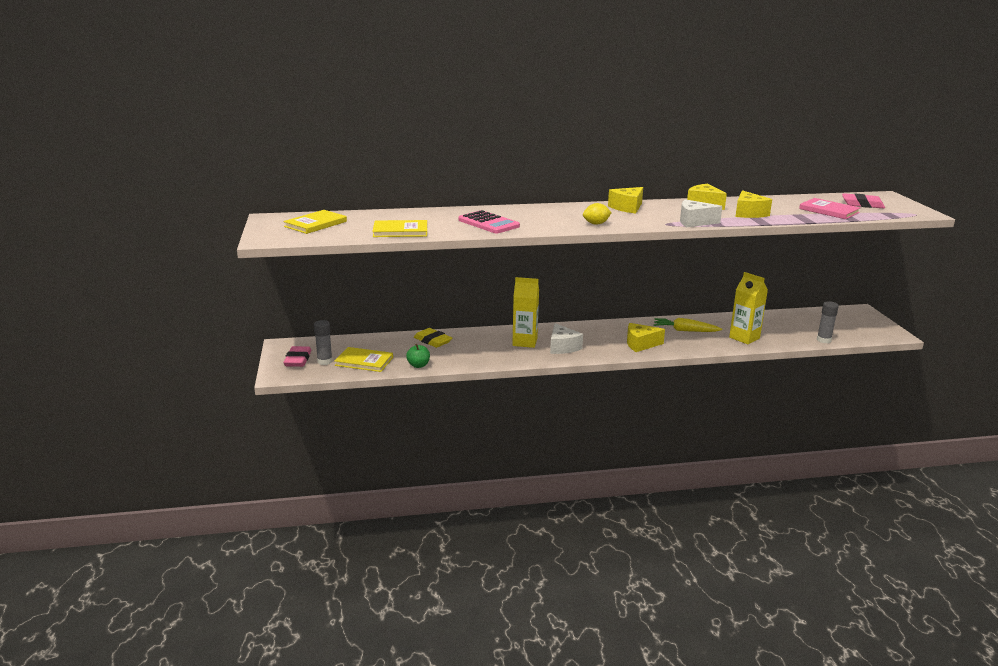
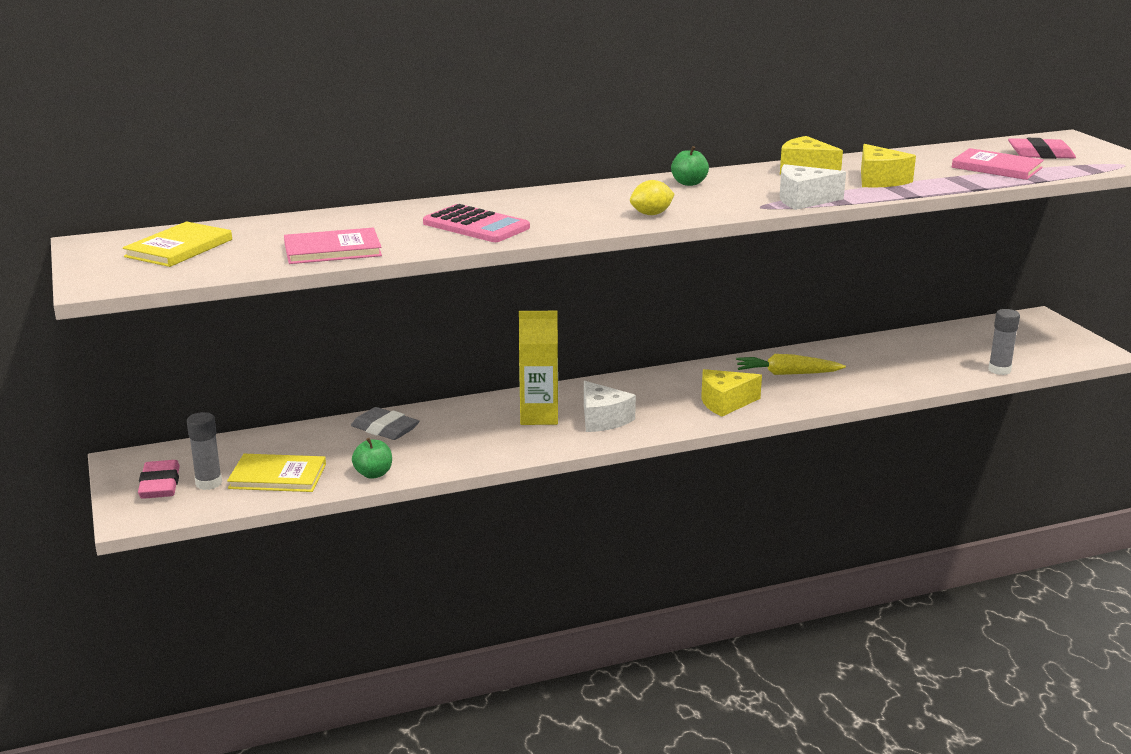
camera: 10 degrees left, 0 degrees up
(400, 231) = (332, 250): yellow book -> pink book
(432, 341) = (385, 429): yellow eraser -> grey eraser
(627, 207) = (689, 183): yellow cheese -> green apple
(744, 338) = (880, 377): yellow carton -> none

